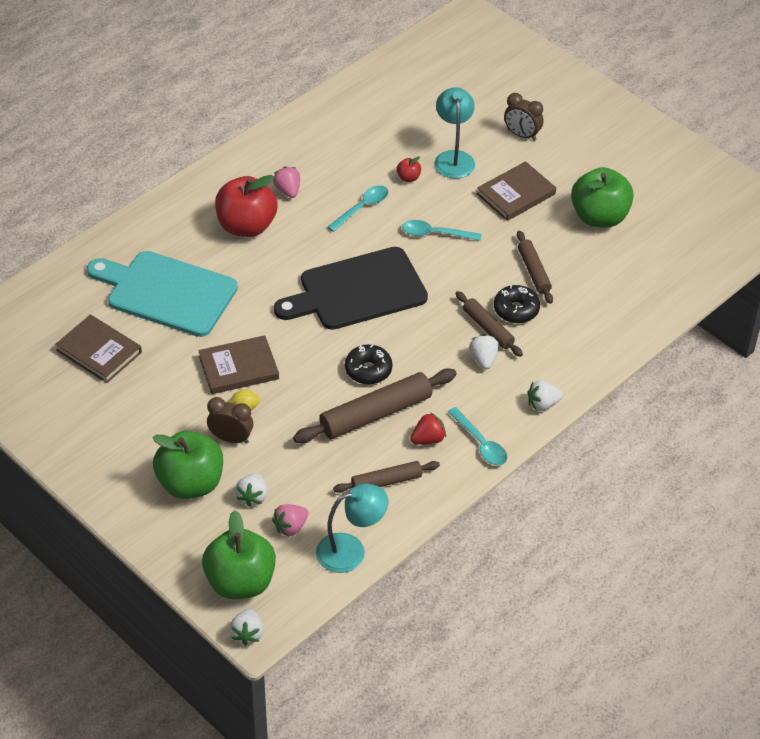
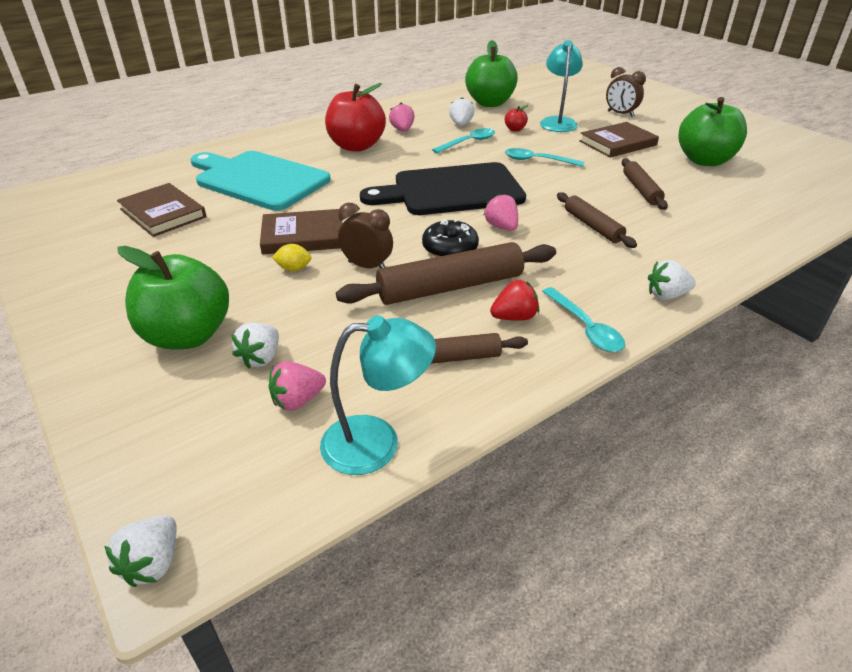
camera: 10 degrees right, 10 degrees down
(231, 438) = (263, 295): brown clock -> brown clock (367, 266)
(240, 582) = (187, 470): green apple -> green apple (490, 103)
(409, 338) = (501, 227): none -> pink strawberry
(483, 359) = (588, 250): white strawberry -> white strawberry (461, 124)
(516, 310) = (624, 215): black donut -> none

